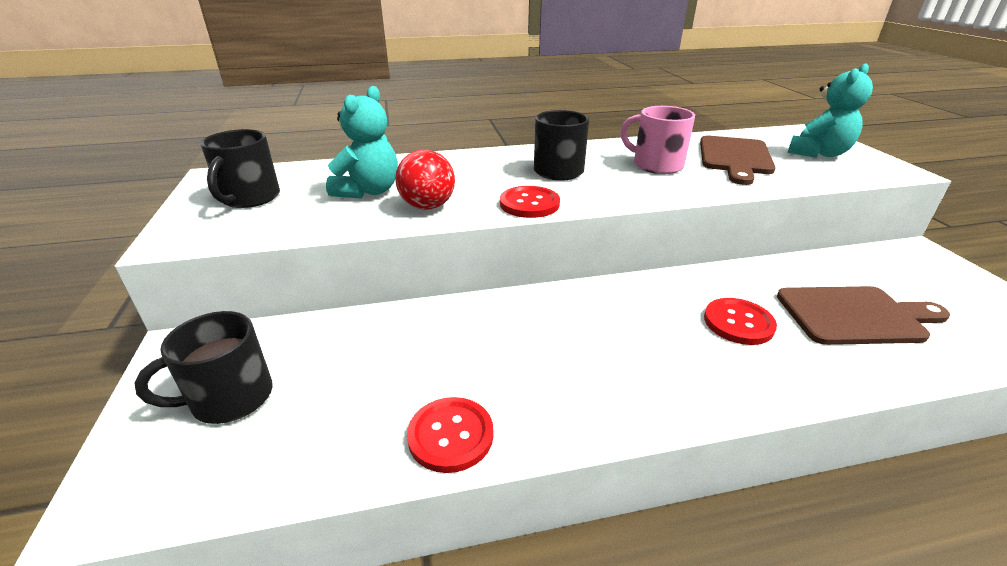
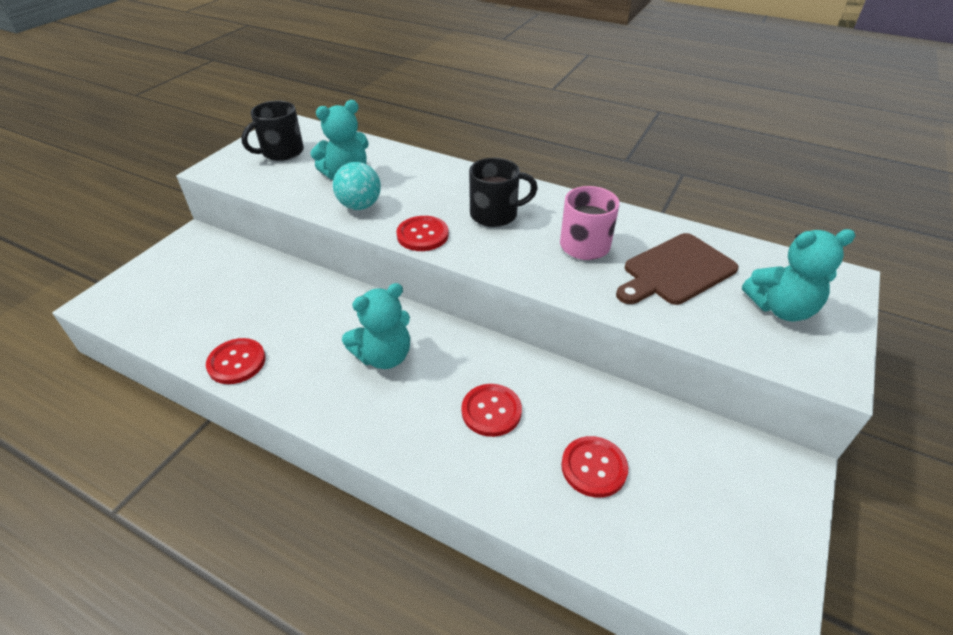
camera: 40 degrees right, 10 degrees up
(229, 398) = (181, 279): black mug -> none
(427, 206) = (360, 206): red ball -> turquoise ball
(592, 335) = (384, 356): none -> turquoise teddy bear
(855, 315) = (594, 467): brown cutting board -> red button

